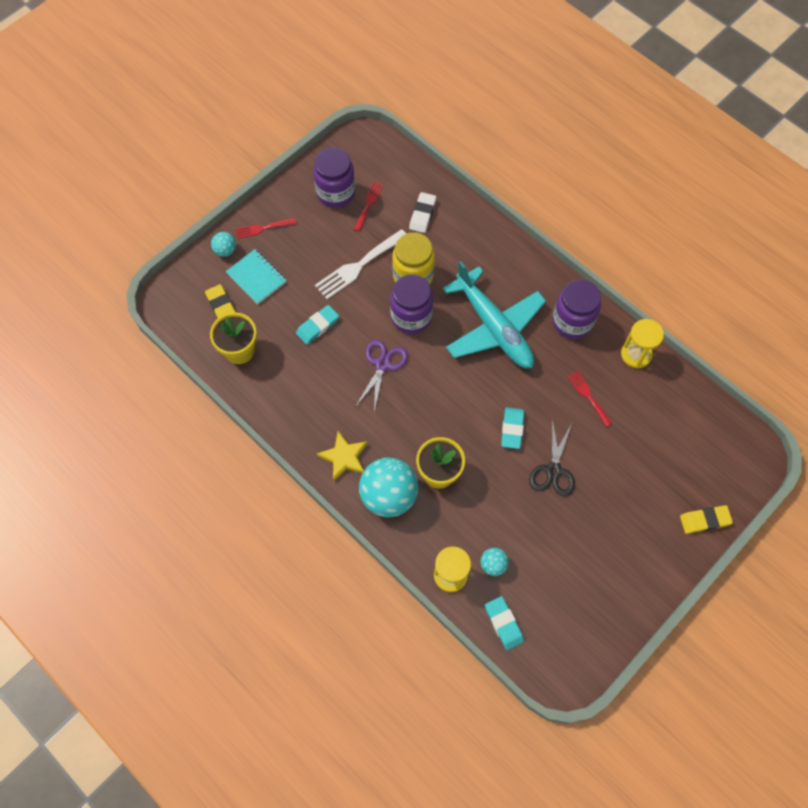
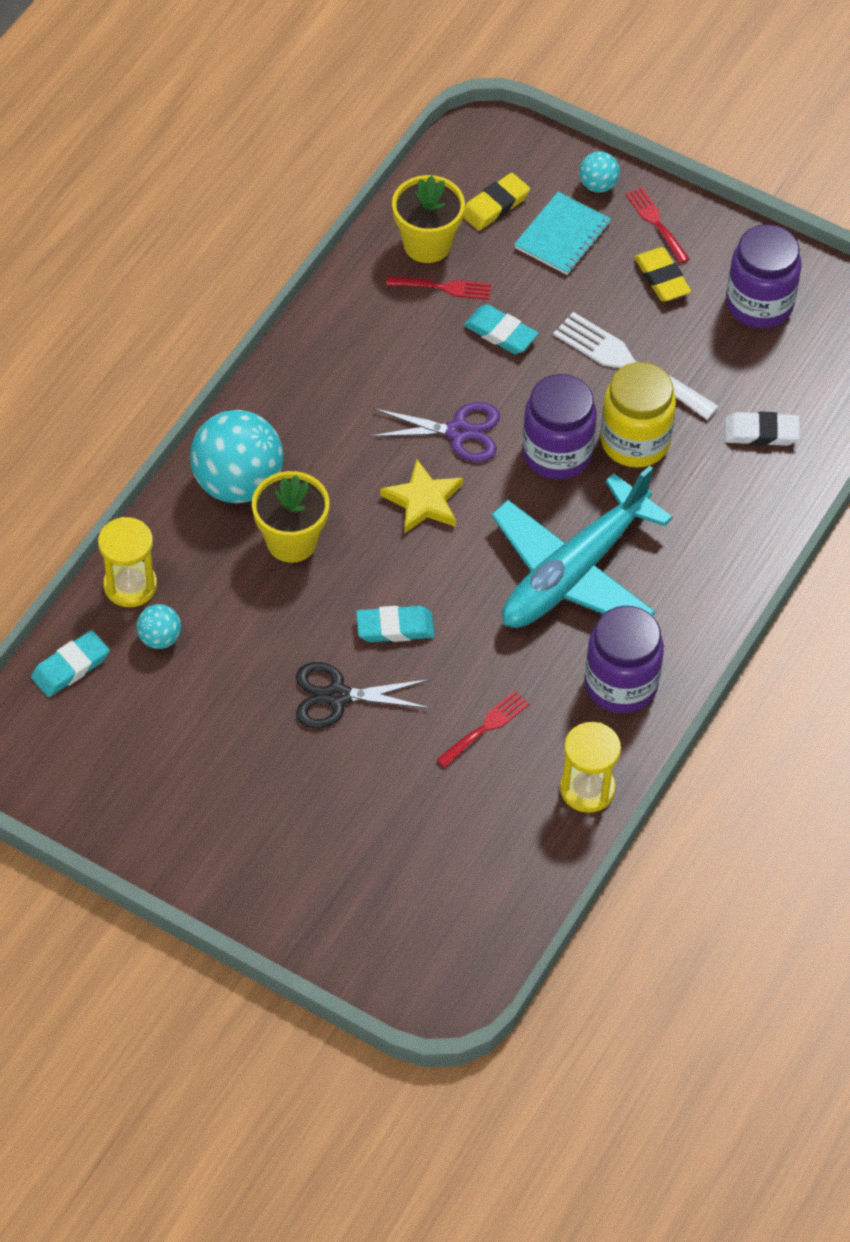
camera: 75 degrees right, 10 degrees down
(344, 457) = (286, 414): yellow star -> yellow star (423, 501)
(368, 204) = (753, 353): red fork -> red fork (444, 287)
(704, 520) = (306, 926): yellow eraser -> yellow eraser (662, 278)

